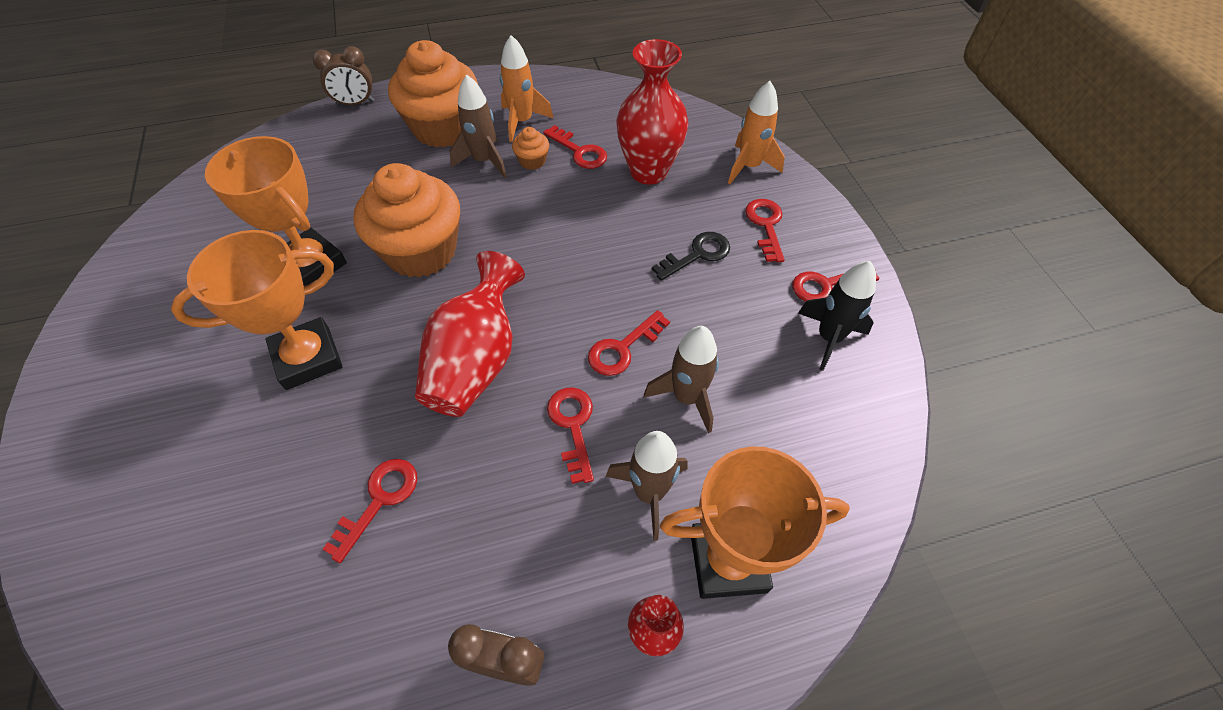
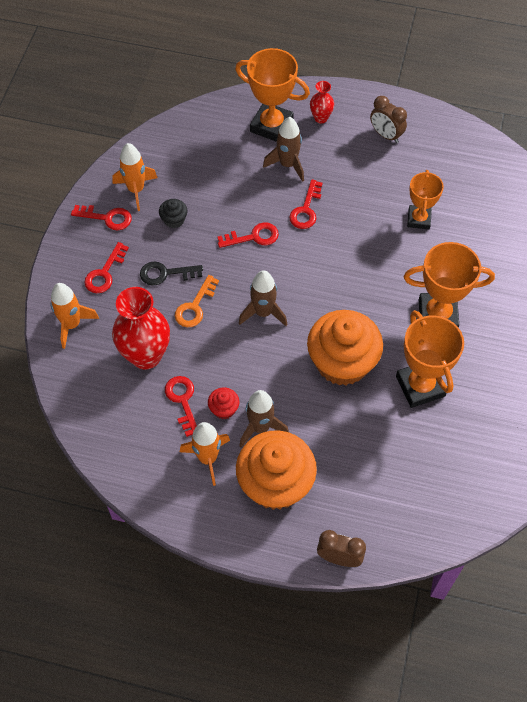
camera: 150 degrees left, 5 degrees up
(379, 500) = (419, 219): red key -> orange trophy
(476, 361) = (340, 267): red vase -> none
(532, 161) = (224, 409): orange cupcake -> red cupcake
(634, 235) = (195, 307): none -> orange key
(686, 397) = (238, 196): brown rocket -> brown rocket (263, 312)
(744, 322) = (174, 220): none -> black cupcake
(829, 338) = (136, 190): black rocket -> orange rocket

